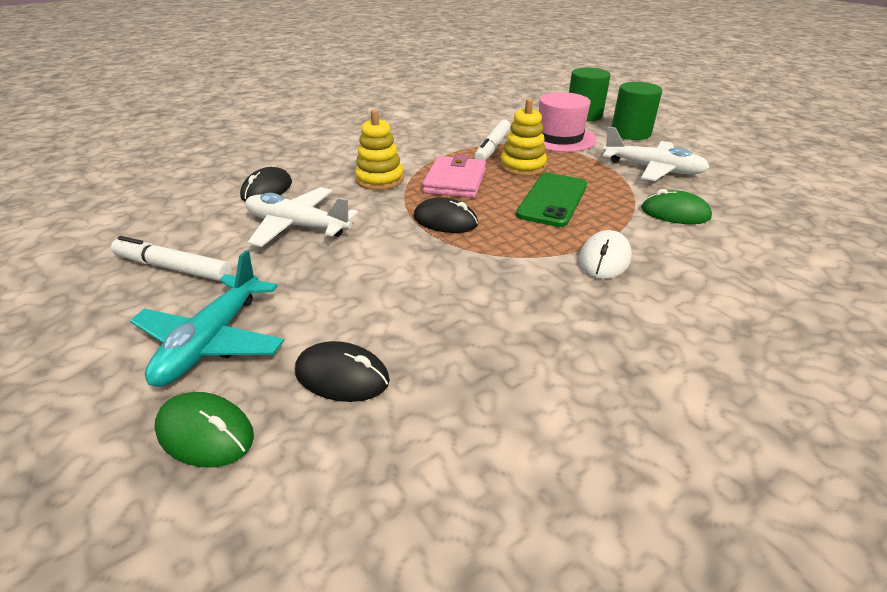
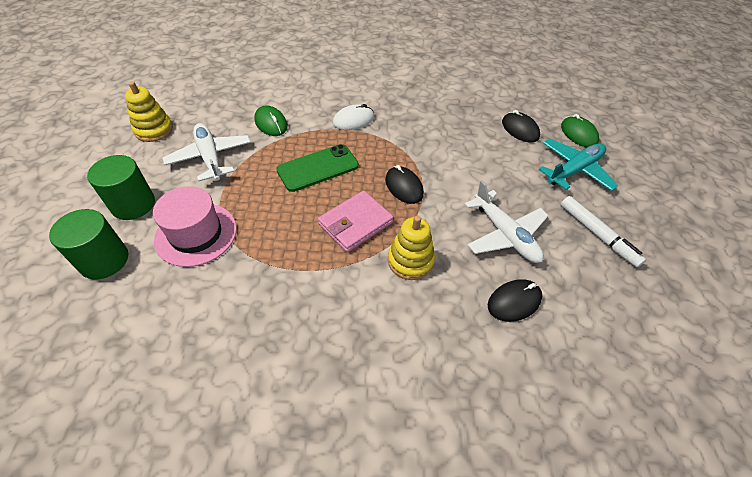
camera: 145 degrees left, 15 degrees up
(492, 147) = (269, 255): white marker -> none
(522, 166) = (285, 212): yellow stacking toy -> yellow stacking toy (154, 130)

